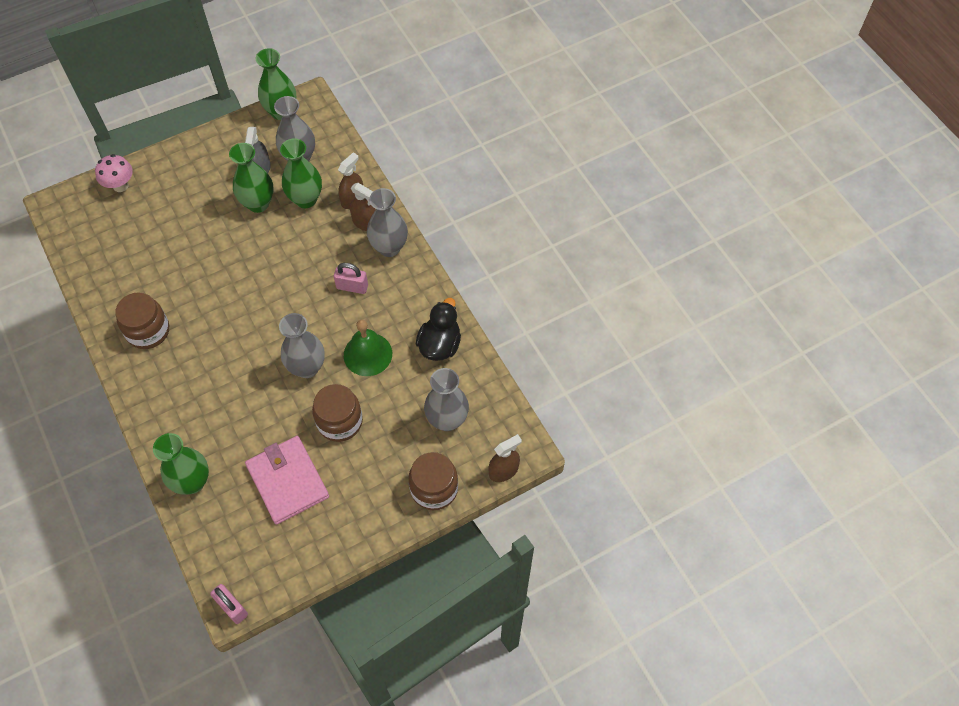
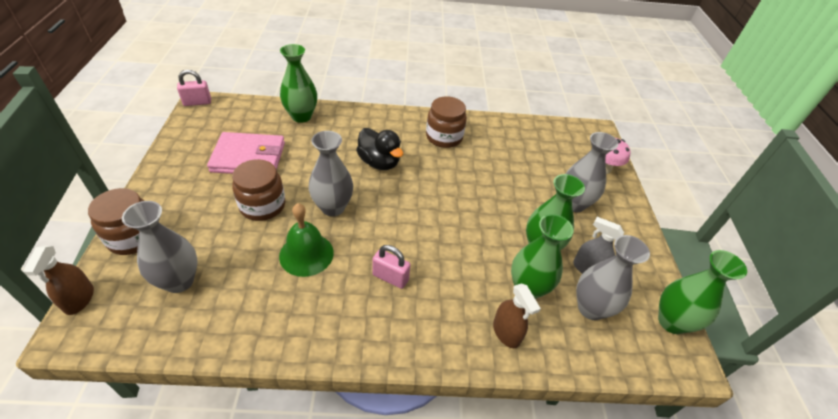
camera: 115 degrees right, 15 degrees down
(352, 287) = (390, 277): pink padlock -> pink padlock turned 75 degrees clockwise
(365, 223) = (465, 329): brown spray bottle -> none
(389, 247) = (417, 336): grey vase -> grey vase (573, 204)
(440, 344) = (260, 319): black duck -> black duck (379, 162)

